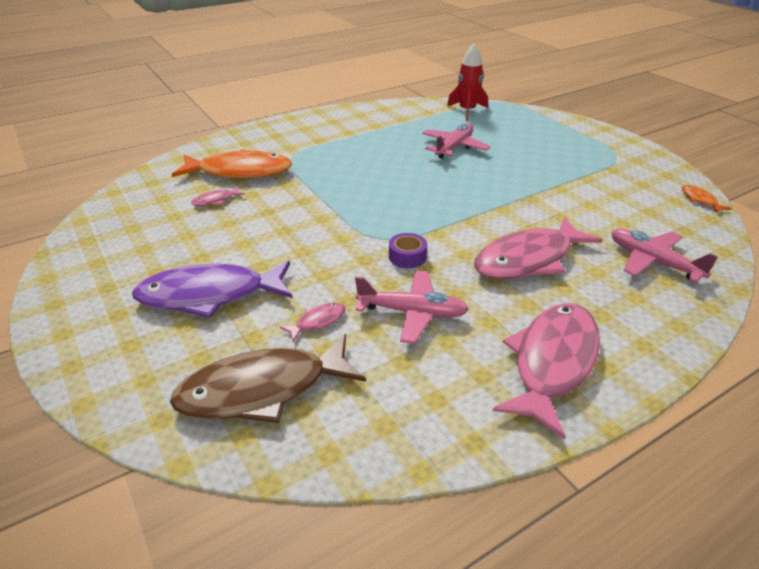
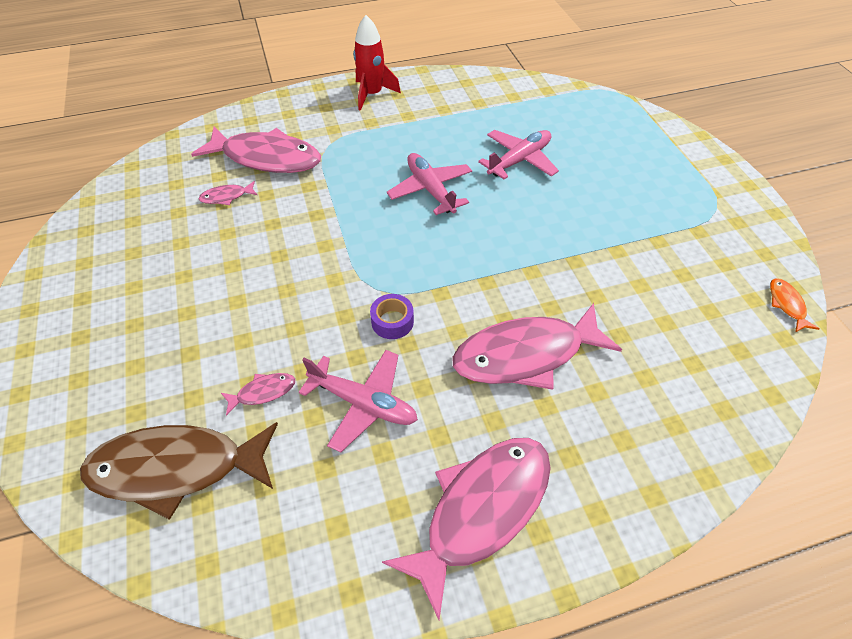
camera: 15 degrees right, 15 degrees up
(209, 295) = (172, 331): purple fish -> none
(240, 172) = (266, 158): orange fish -> pink fish
(467, 111) = (562, 101): red rocket -> red rocket (372, 94)
(652, 262) = (672, 391): pink plane -> pink plane (430, 190)

